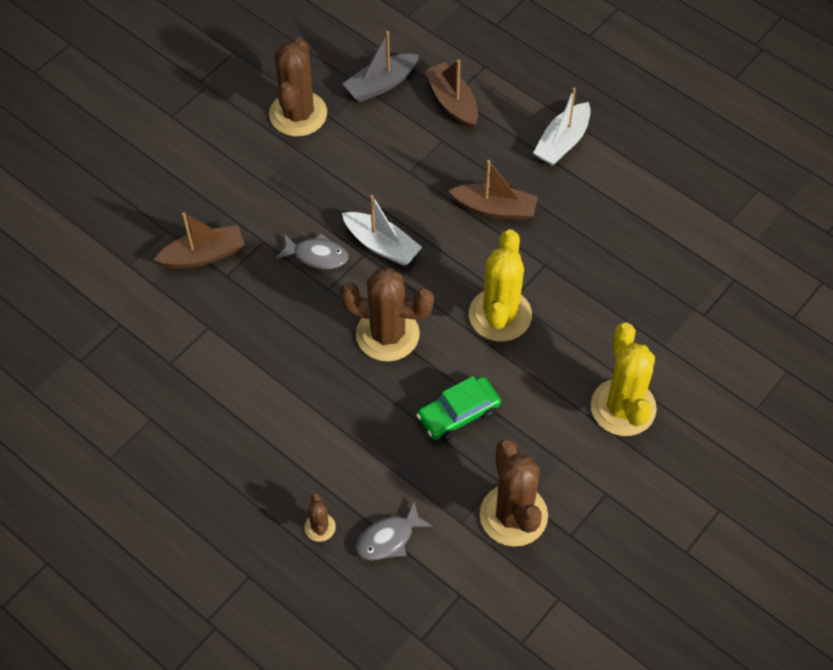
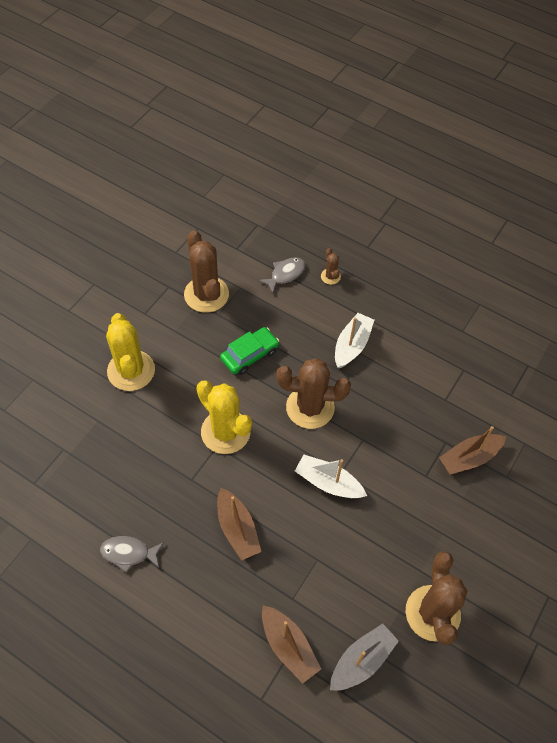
camera: 170 degrees right, 0 degrees up
(317, 255) = (379, 467): grey fish -> grey fish (129, 553)
(495, 208) = (237, 529): brown boat -> brown boat turned 120 degrees counterclockwise
(500, 315) = (225, 432): yellow cactus -> yellow cactus turned 45 degrees counterclockwise
(562, 142) = (179, 610): white boat -> white boat (352, 345)

